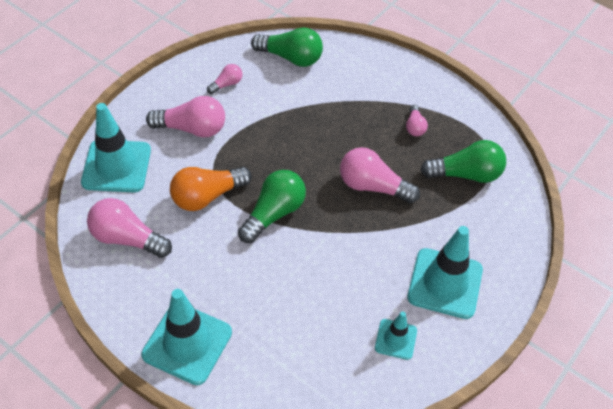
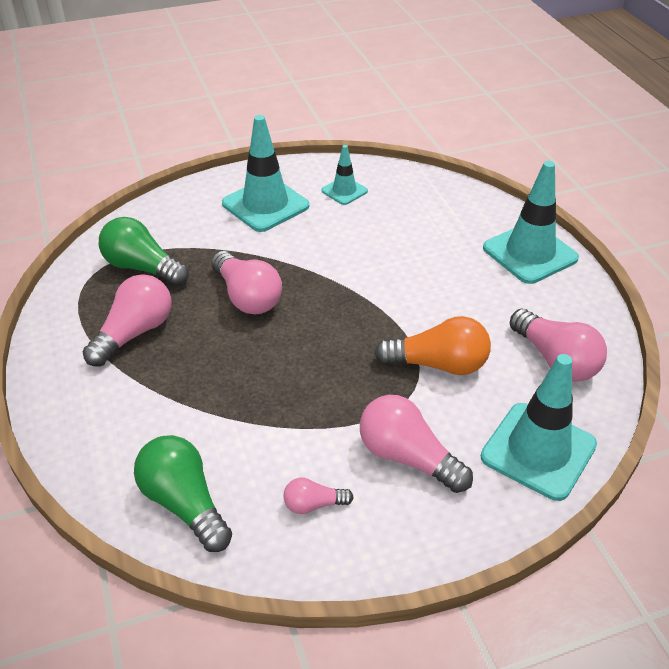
camera: 145 degrees left, 10 degrees down
(274, 213) = (374, 316): green light bulb -> none
(414, 127) = (134, 333): pink light bulb -> pink light bulb, size x1.89

